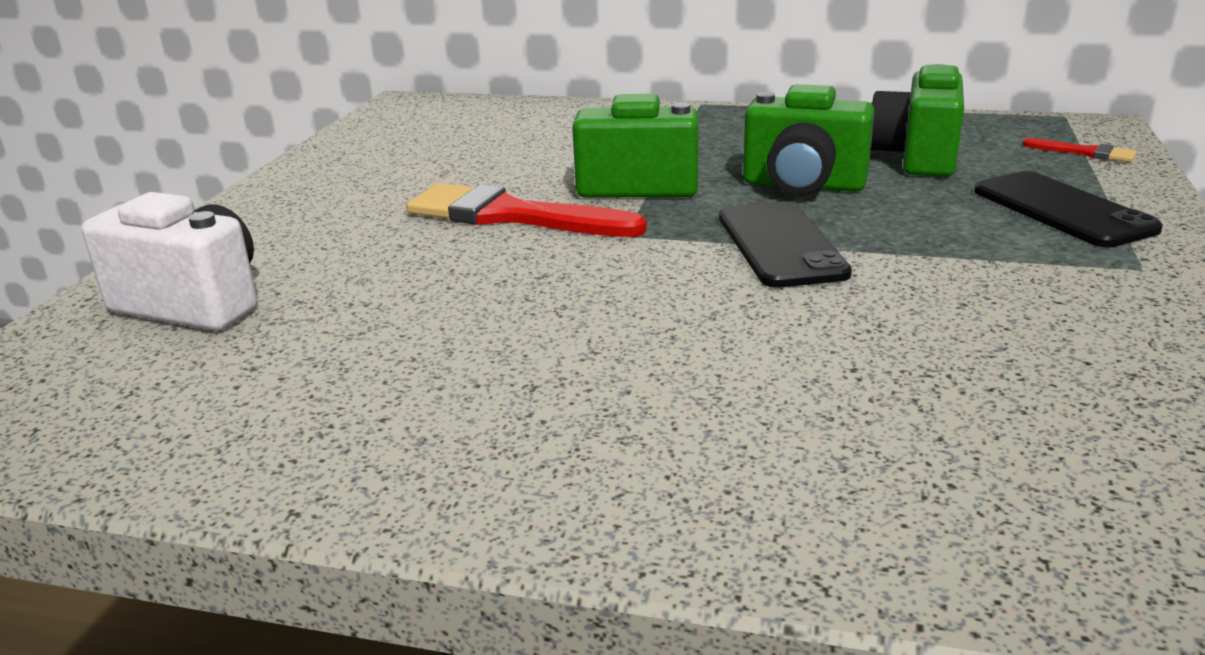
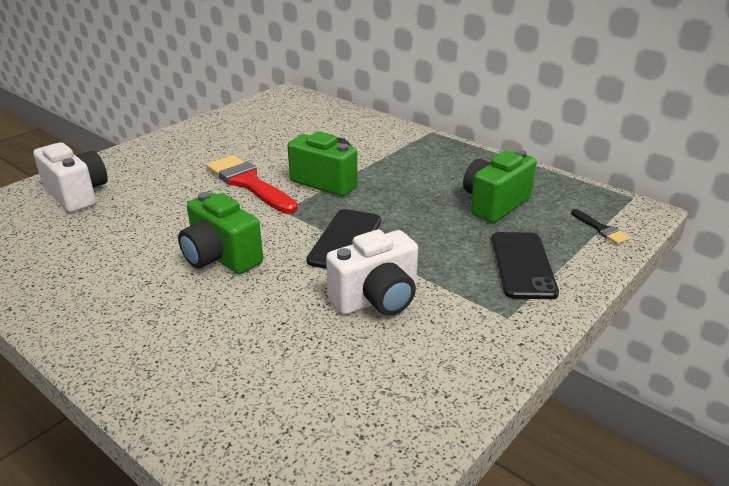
camera: 25 degrees right, 5 degrees up
(803, 186) = (407, 206): green camera -> green camera (221, 258)
(943, 299) = (377, 299): none -> white camera
(1085, 152) = (601, 229): red brush -> black brush

